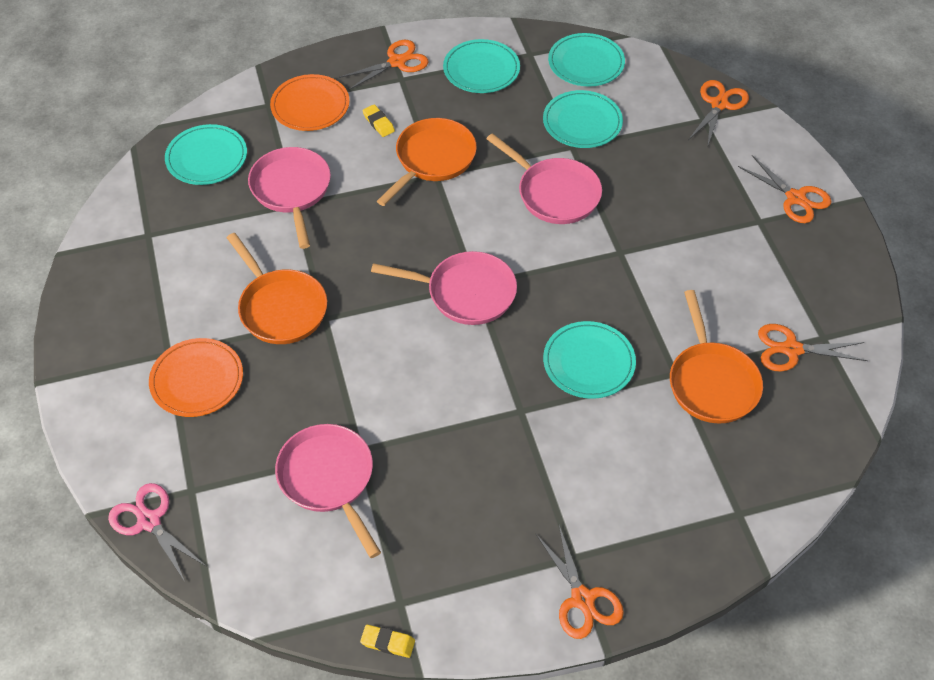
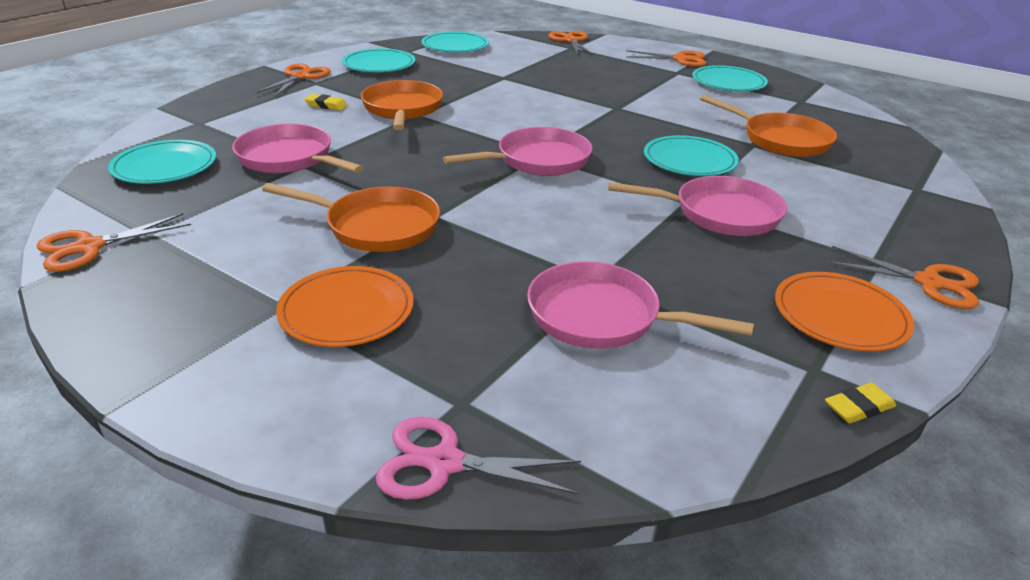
camera: 40 degrees left, 20 degrees down
(310, 106) = (245, 113): orange plate -> orange plate (840, 315)
(554, 193) = (525, 98): pink pan -> pink pan (720, 213)
(582, 122) = (493, 67): turquoise plate -> turquoise plate (728, 82)
(791, 349) = (795, 111): orange scissors -> orange scissors (89, 247)

